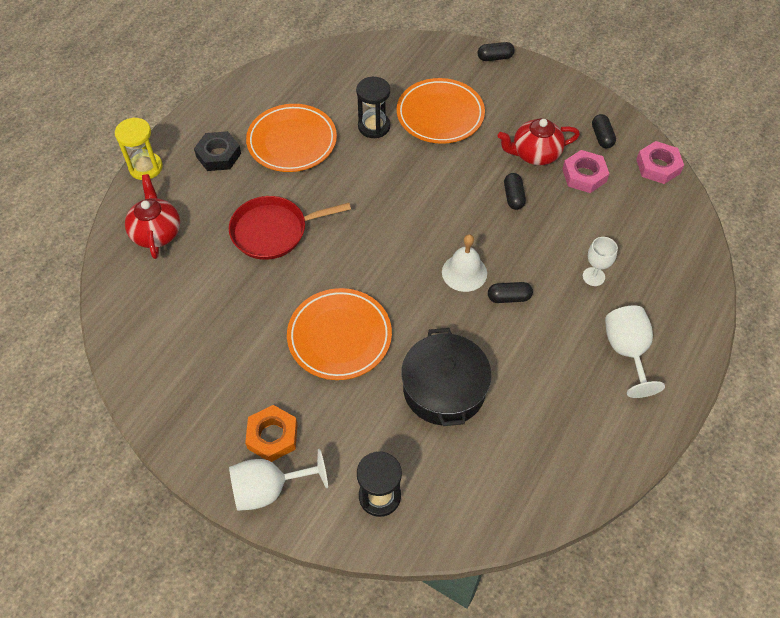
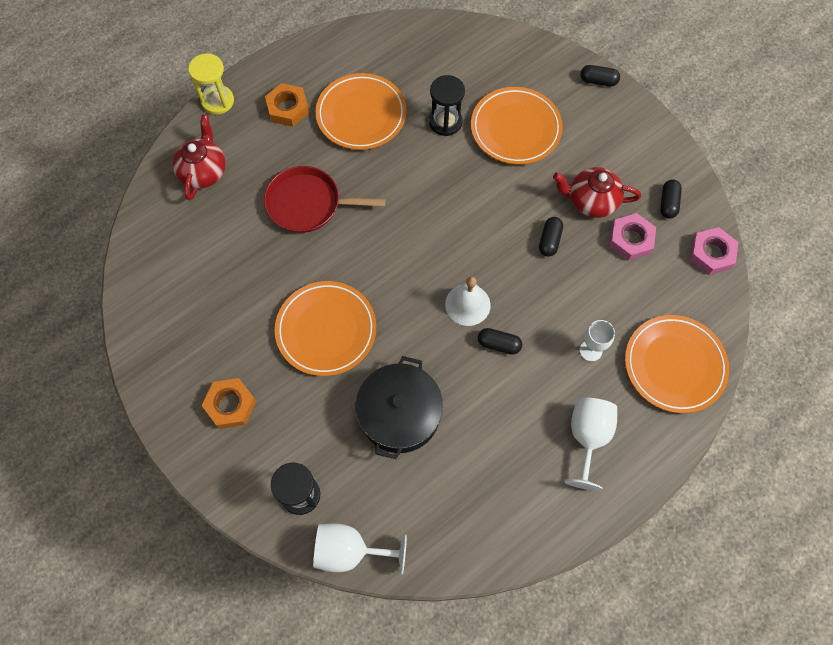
camera: 20 degrees right, 10 degrees up
(218, 155) = (288, 108): black nut -> orange nut
(269, 489) = (209, 453): white goblet -> white goblet (350, 551)
(672, 266) = (674, 365): none -> orange plate

